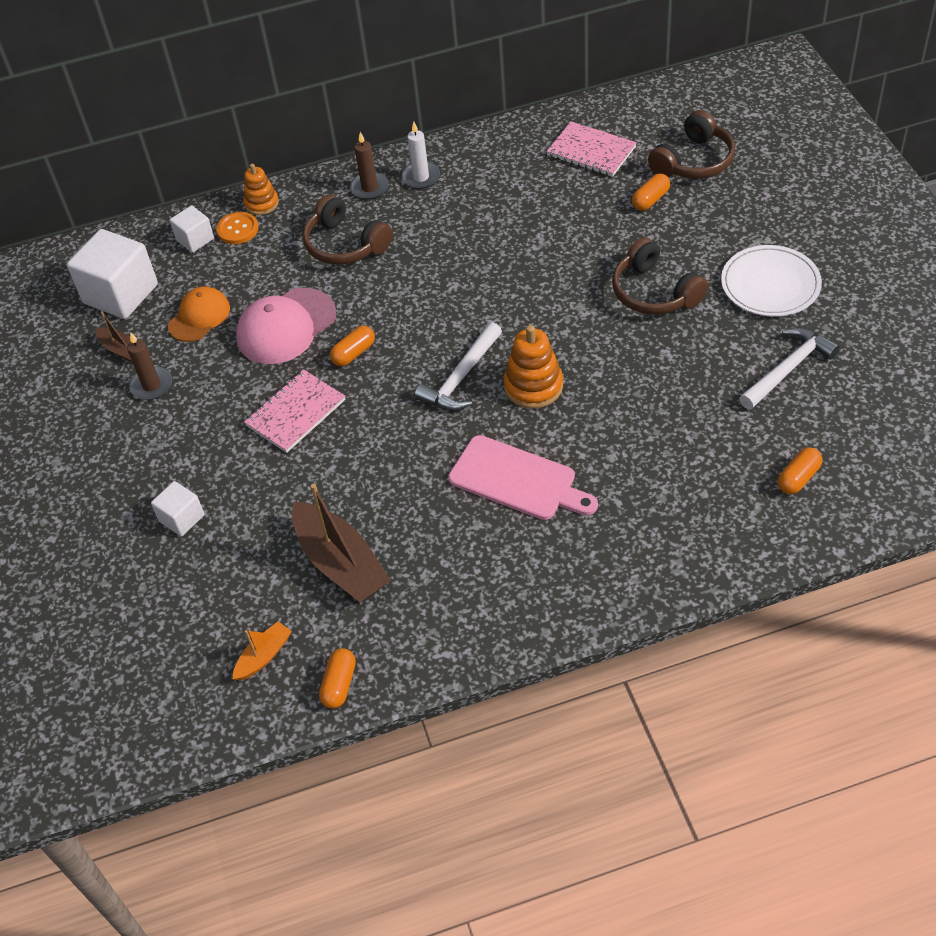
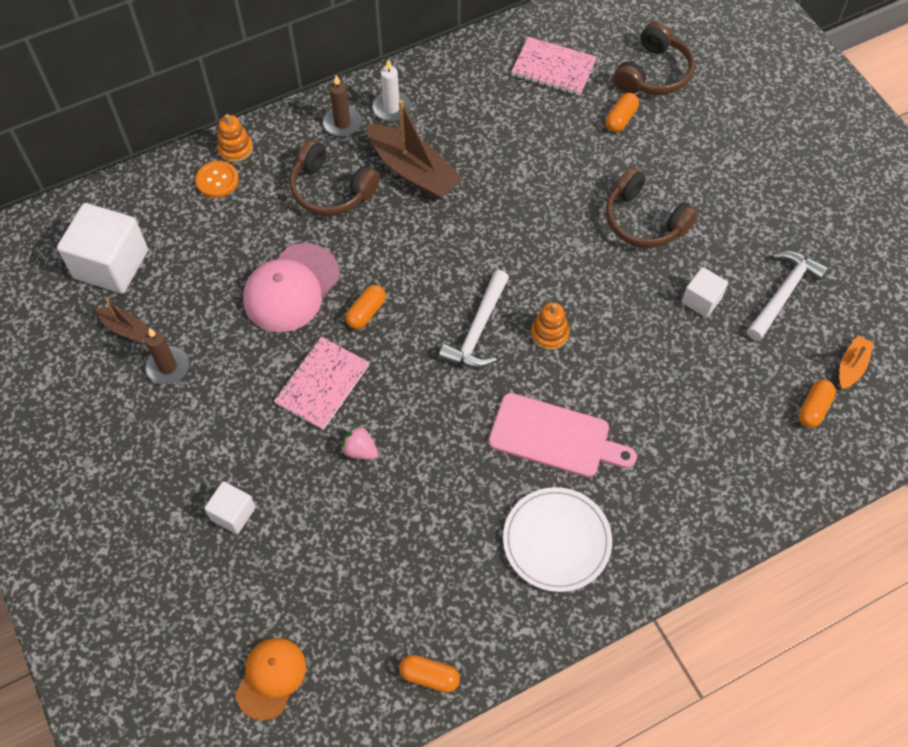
camera: 15 degrees left, 10 degrees up
(195, 239) = (175, 195): white cube -> white cube (701, 300)
(199, 317) = (200, 284): orange cap -> orange cap (271, 678)
(264, 656) = (349, 655): orange boat -> orange boat (851, 366)
(318, 474) = (360, 450): none -> pink strawberry
(339, 684) = (429, 676): orange capsule -> orange capsule turned 75 degrees counterclockwise
(341, 563) = (403, 545): brown boat -> brown boat (414, 171)
(533, 386) = (549, 333): orange stacking toy -> orange stacking toy, size x0.66
(770, 284) = (750, 204): white plate -> white plate (556, 541)

